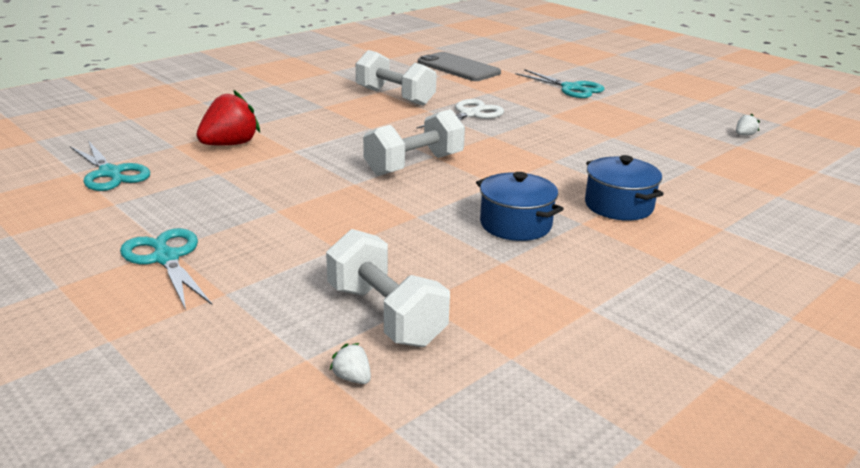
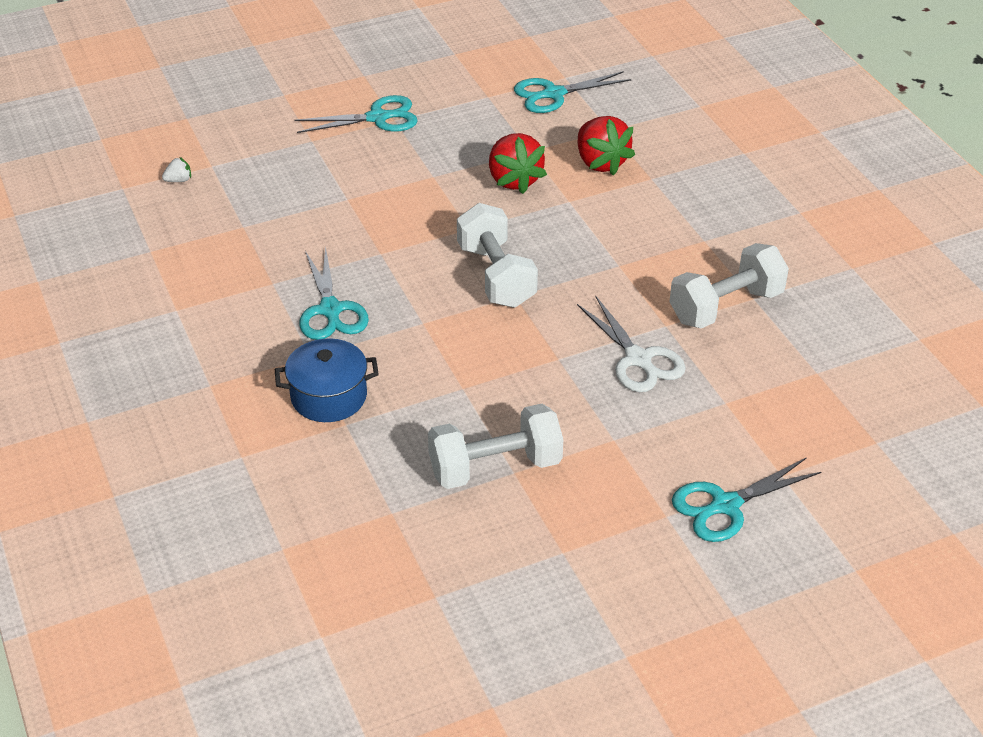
camera: 110 degrees right, 15 degrees up
(270, 174) = (514, 180): none -> red strawberry
(385, 315) = (237, 206): white dumbbell -> white dumbbell (495, 467)
(458, 67) = (855, 403): grey phone -> none
(515, 224) = (330, 310): blue pot -> turquoise scissors
(744, 135) = (467, 626): white strawberry -> none

